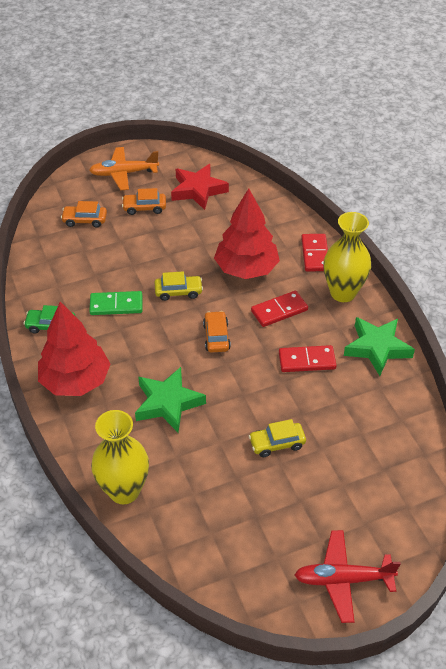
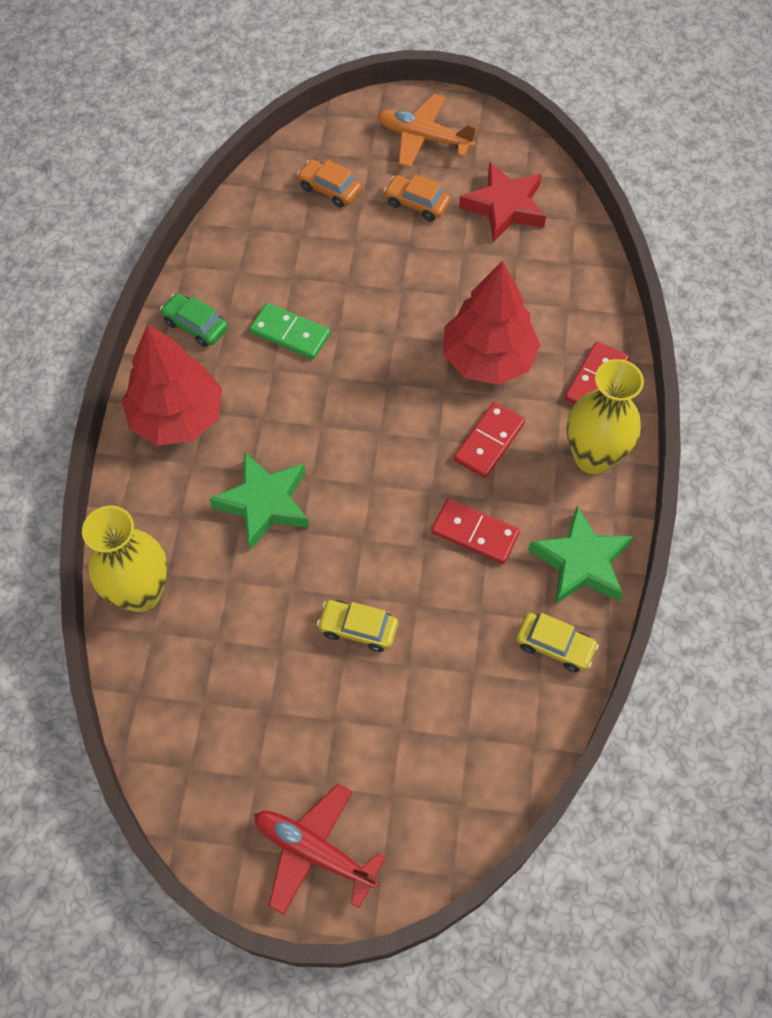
camera: 30 degrees right, 15 degrees up
(178, 292) = (379, 351): yellow car -> yellow car (554, 645)
(216, 337) = (383, 440): orange car -> none
(279, 311) = (489, 442): red domino -> red domino turned 60 degrees counterclockwise

